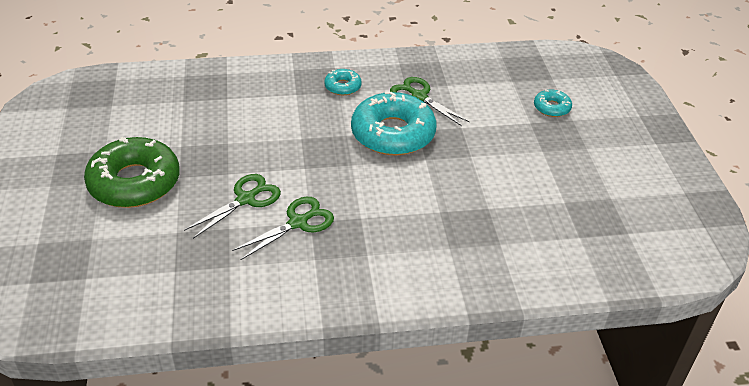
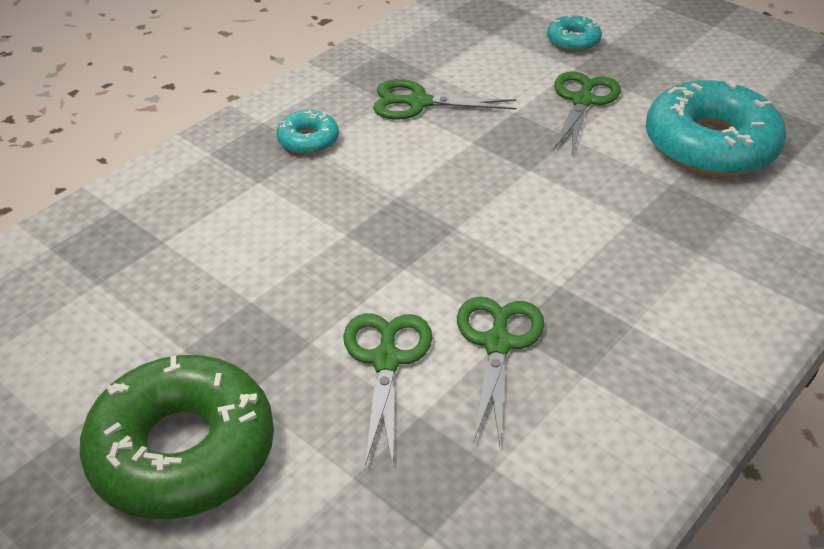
camera: 40 degrees left, 0 degrees up
(393, 134) = (451, 162): turquoise donut -> turquoise donut (710, 144)
(506, 142) = (583, 101): none -> green scissors

